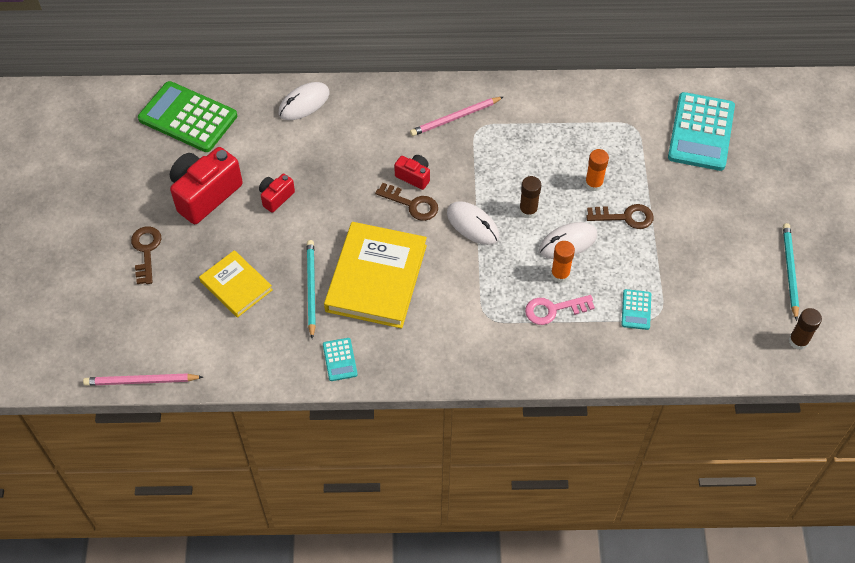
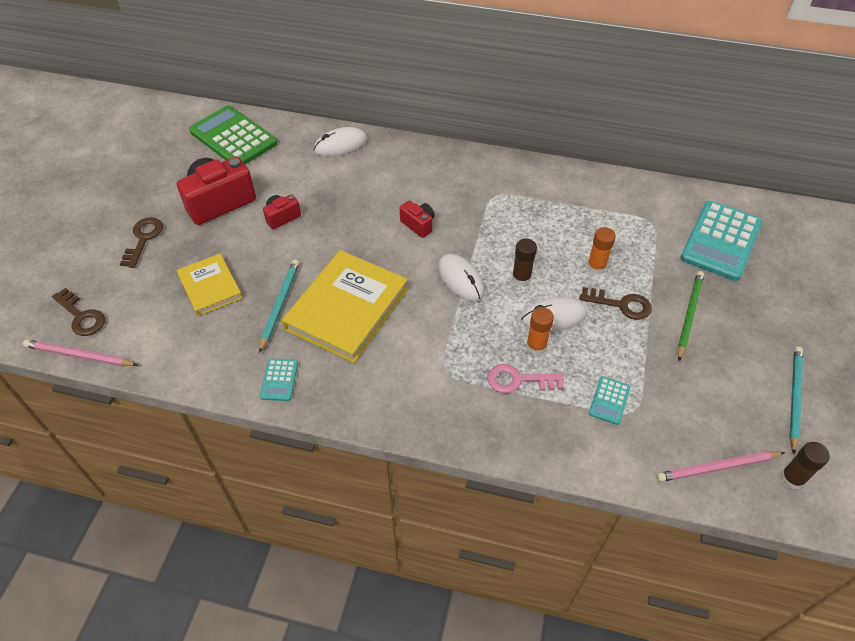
camera: 15 degrees right, 5 degrees down
(412, 204) = (407, 249): brown key -> brown key (81, 316)
(455, 118) = (476, 182): pink pencil -> pink pencil (717, 468)
(687, 213) = (689, 315): none -> green pencil

